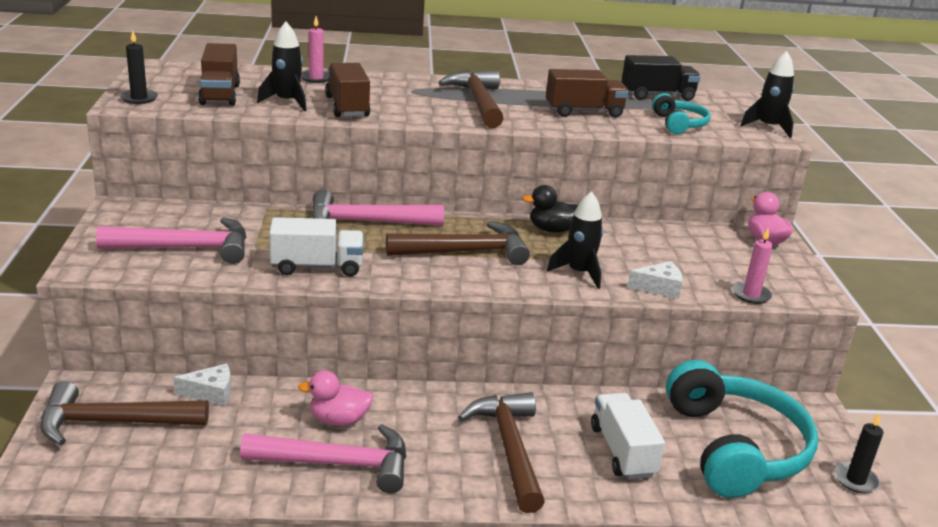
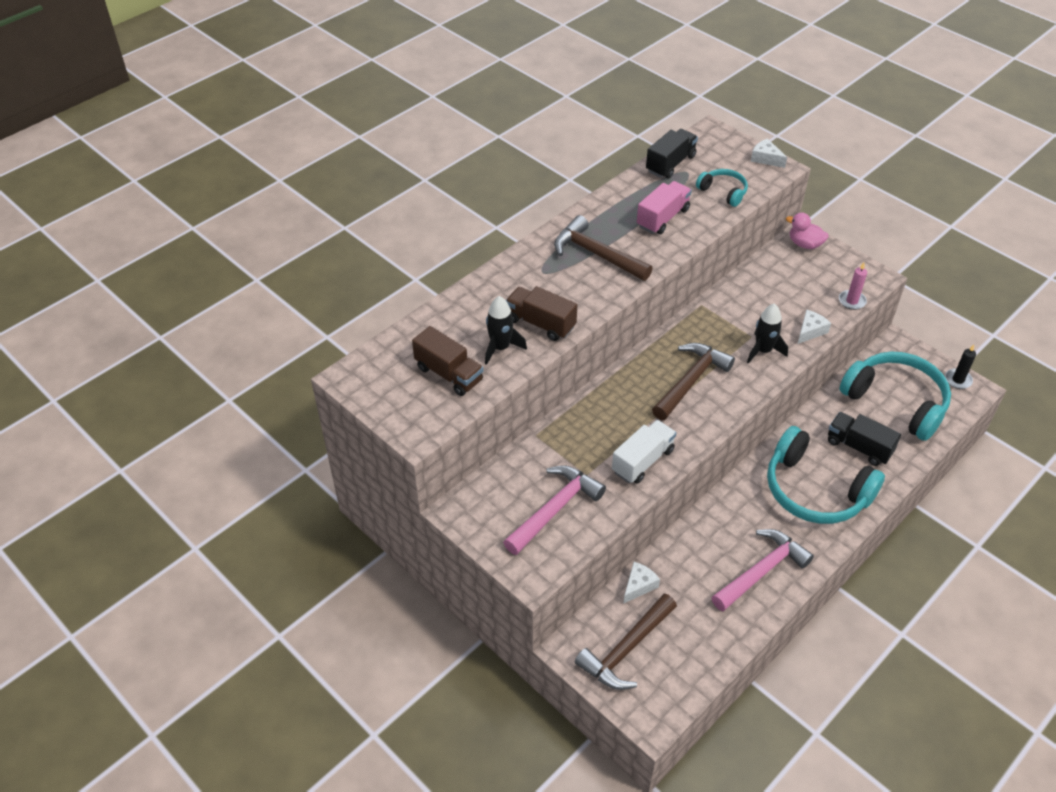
camera: 40 degrees left, 20 degrees up
(139, 98) = (413, 422): black candle -> none
(316, 78) = (467, 304): pink candle -> none
(339, 420) = (722, 544): pink duck -> none
(366, 222) = (607, 400): pink hammer -> none
(509, 449) = (815, 490): brown hammer -> turquoise headphones
(552, 230) = (703, 322): black duck -> none
(584, 112) = (662, 218): brown truck -> pink truck
(622, 451) = (859, 447): white truck -> black truck
(768, 127) = (765, 158): black rocket -> white cheese

